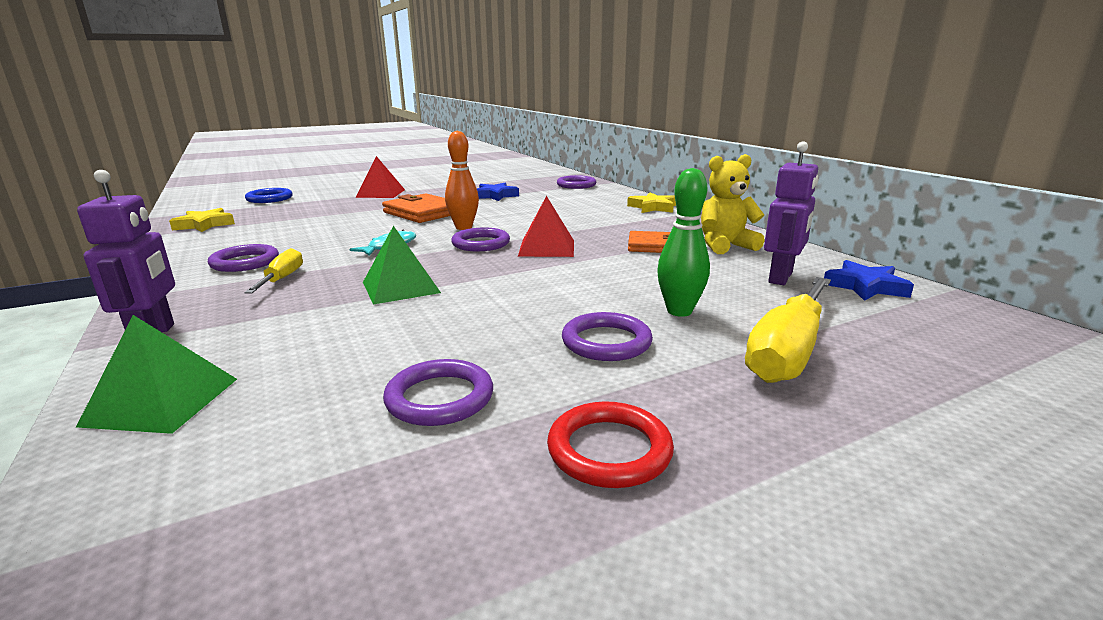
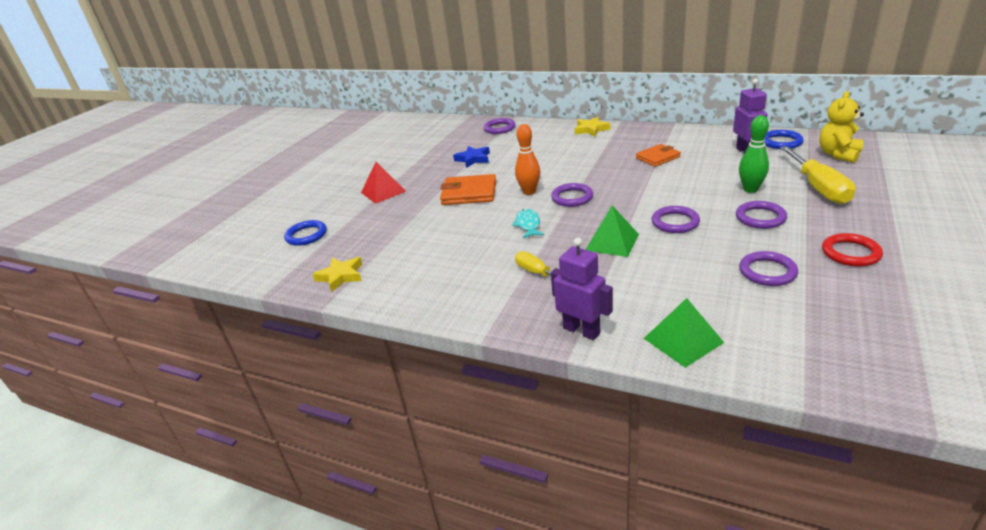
camera: 35 degrees left, 10 degrees up
(245, 262) = (478, 278): purple ring -> purple ring (675, 222)
(547, 248) = (612, 183): red pyramid -> none
(725, 246) = (686, 143): yellow teddy bear -> yellow teddy bear (838, 154)
(865, 286) = (781, 142): blue star -> blue ring

